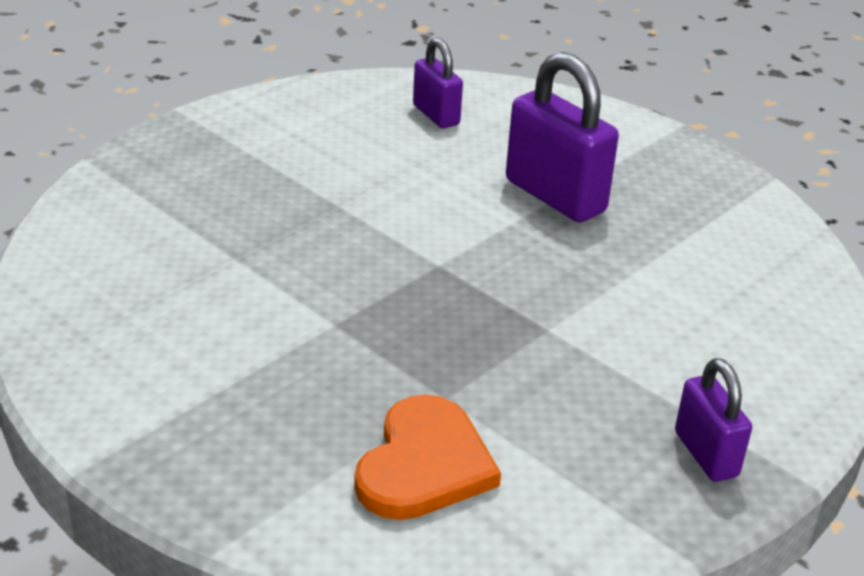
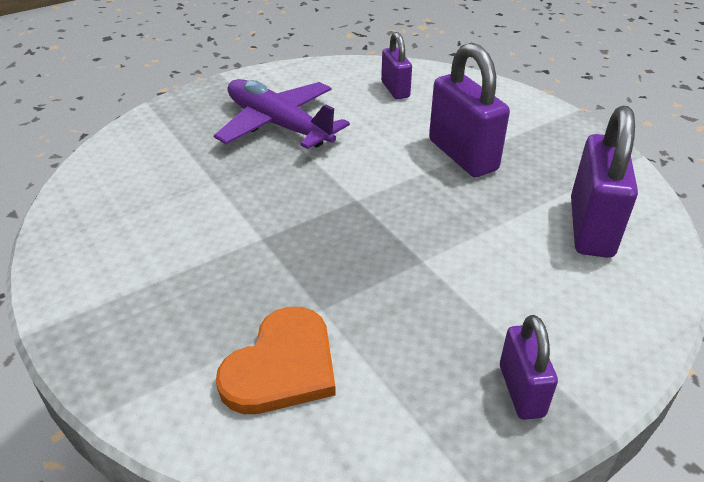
camera: 15 degrees right, 5 degrees up
(293, 176) = (278, 125): none -> purple plane
(736, 270) = (591, 228): none -> purple padlock

